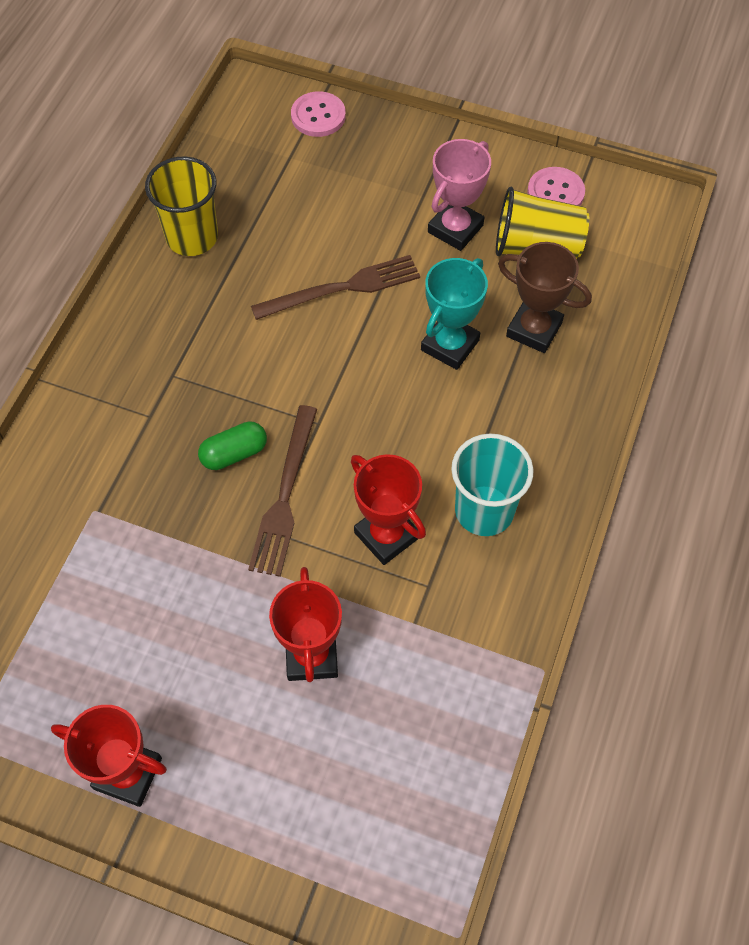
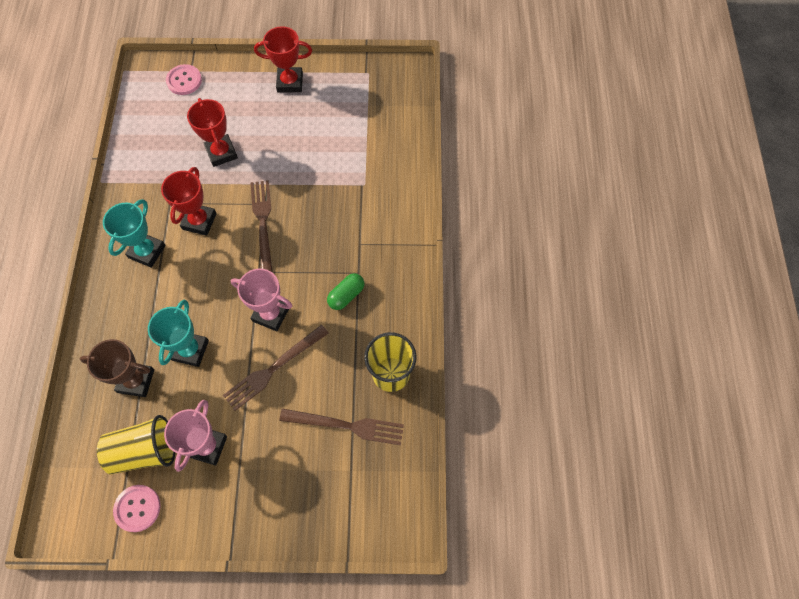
camera: 160 degrees right, 5 degrees up
(234, 453) = (301, 238): green capsule -> green capsule (346, 295)
(275, 200) = (346, 426): none -> brown fork
(318, 116) = (344, 521): pink button -> pink button (184, 80)
(321, 357) = (271, 314): none -> pink trophy
(386, 535) = (199, 221): red trophy -> red trophy turned 75 degrees clockwise
(484, 510) = (147, 251): turquoise cup -> turquoise trophy

